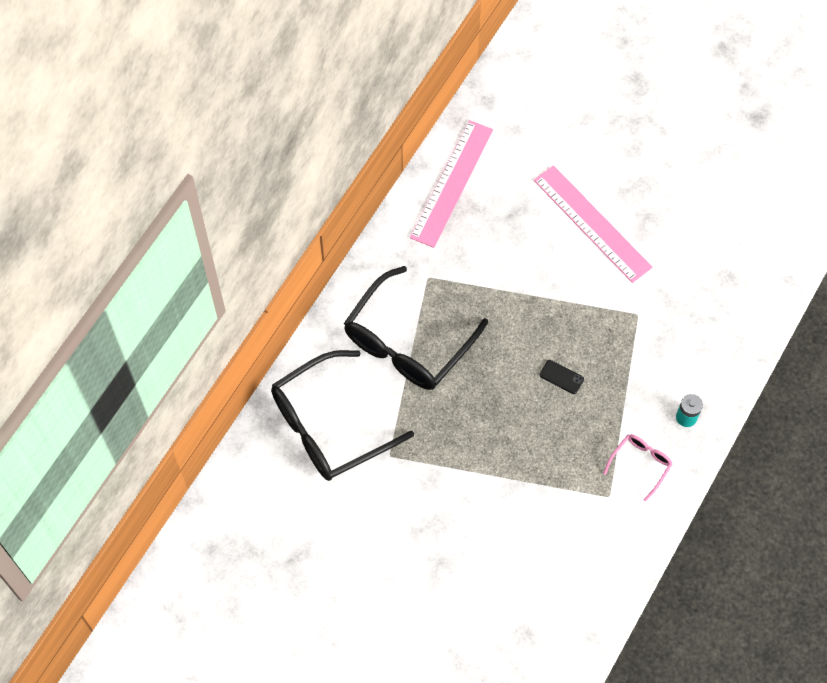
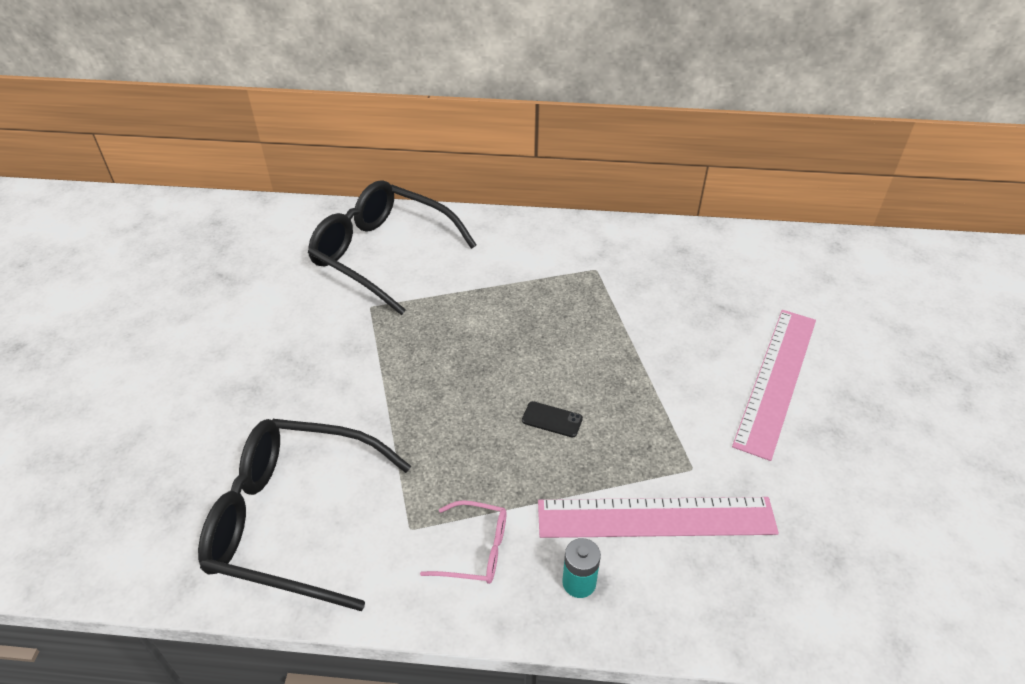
camera: 65 degrees right, 20 degrees down
(408, 342) = (510, 278): black glasses -> black glasses (294, 519)
(452, 183) = (717, 252): pink ruler -> pink ruler (656, 518)
(561, 377) = (552, 419): black phone -> black phone turned 75 degrees counterclockwise

